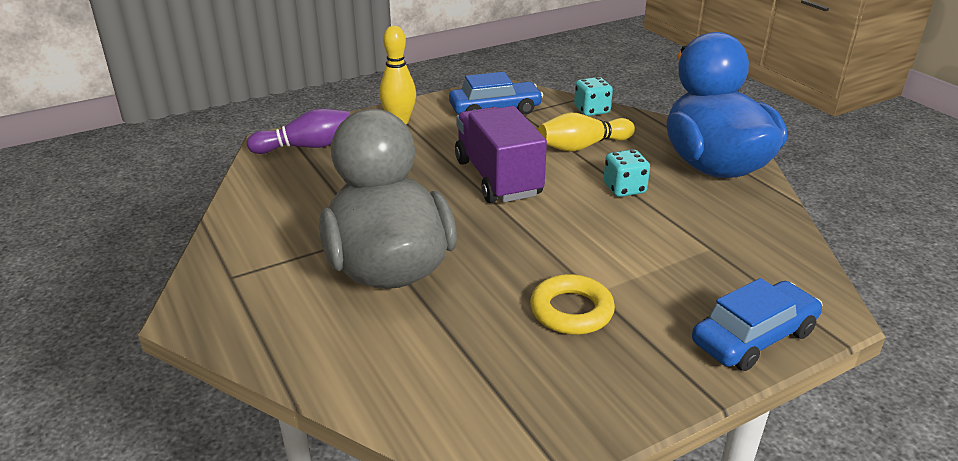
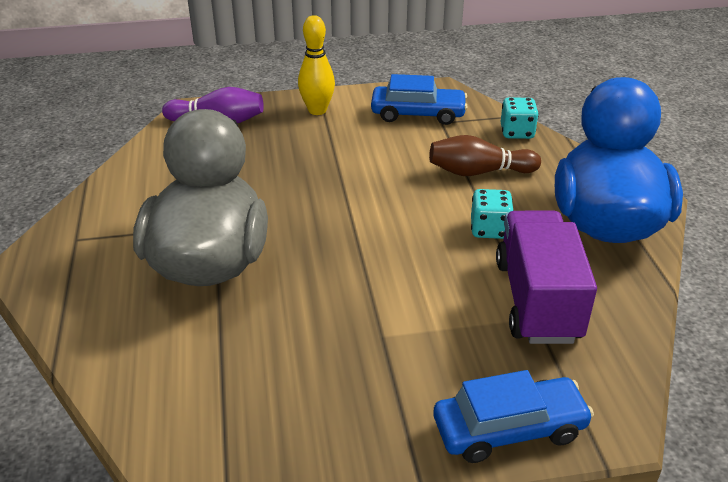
camera: 20 degrees right, 5 degrees up
(497, 178) = (370, 190): purple truck -> purple truck (537, 300)
(571, 311) = (346, 350): yellow ring -> none
(582, 146) = (479, 172): yellow bowling pin -> brown bowling pin

